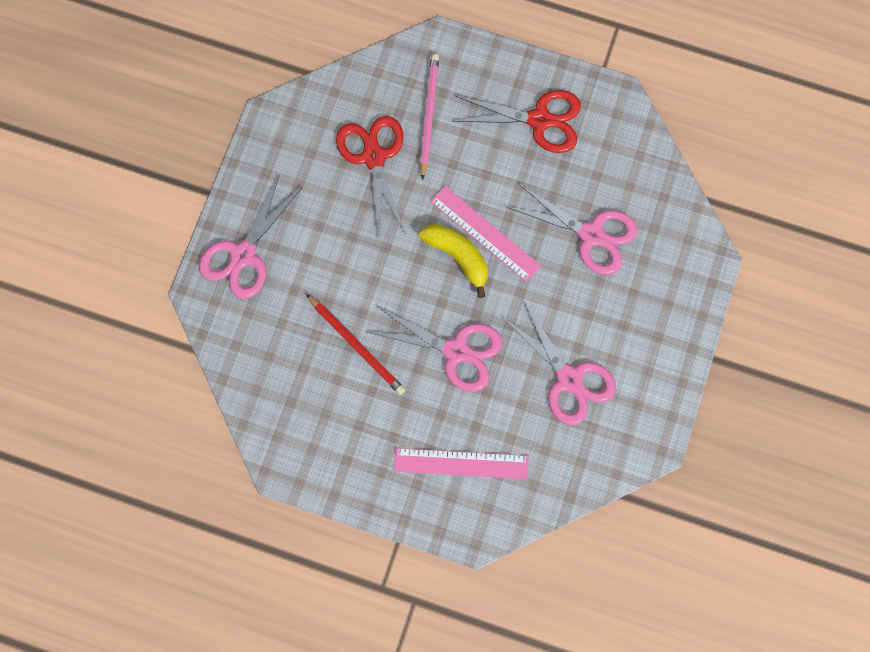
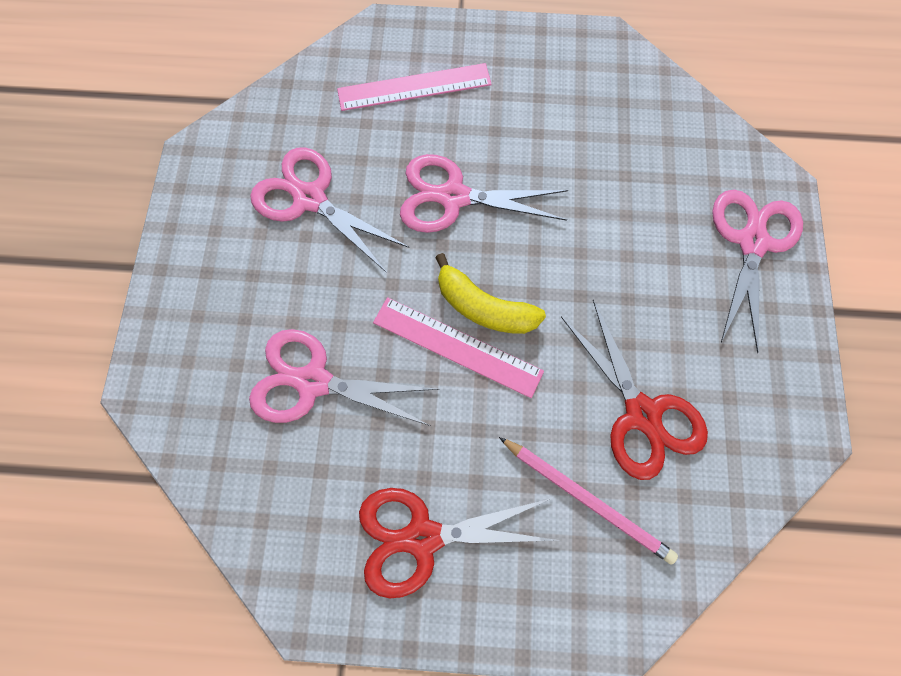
camera: 165 degrees right, 5 degrees down
(357, 346) = (572, 175): red pencil -> none
(429, 115) = (587, 500): pink pencil -> pink pencil turned 45 degrees counterclockwise

